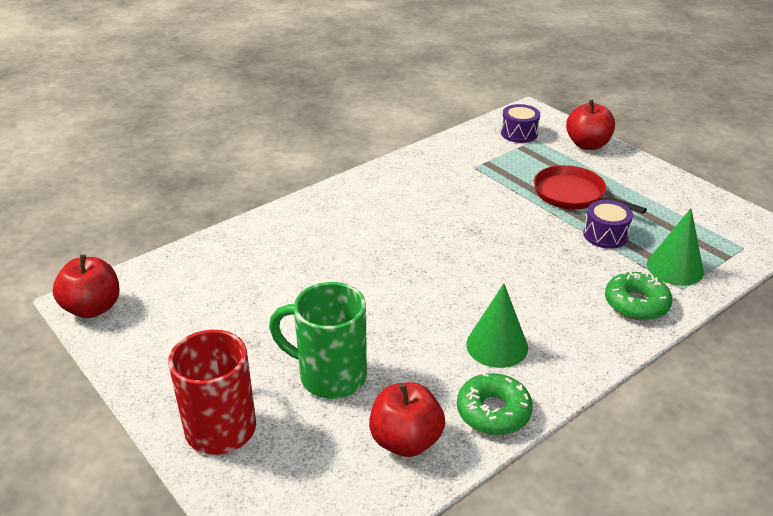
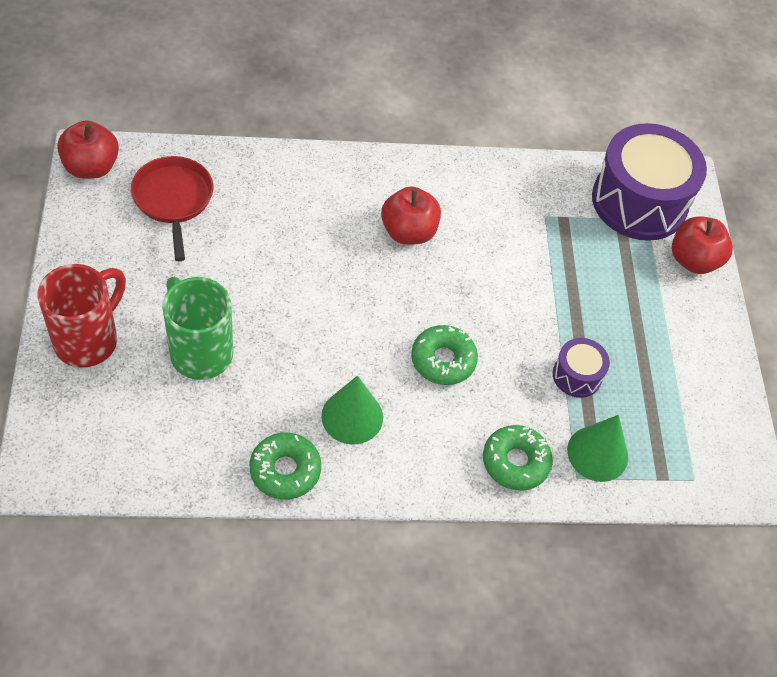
camera: 30 degrees right, 20 degrees up
(406, 441) = (198, 446): red apple -> red apple (408, 232)
(513, 275) = (443, 360): none -> green donut
(519, 133) = (639, 201): purple drum -> purple drum, size x2.15
(572, 195) = (602, 310): red pan -> red pan (173, 199)

